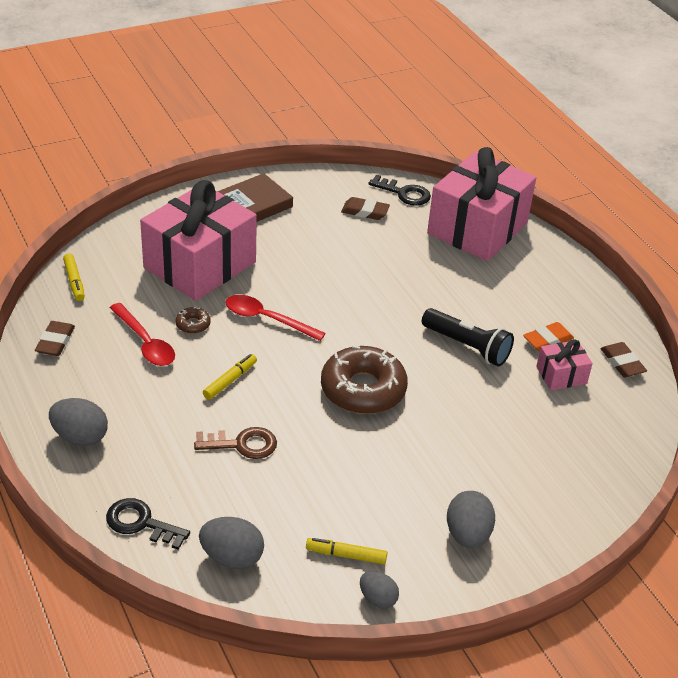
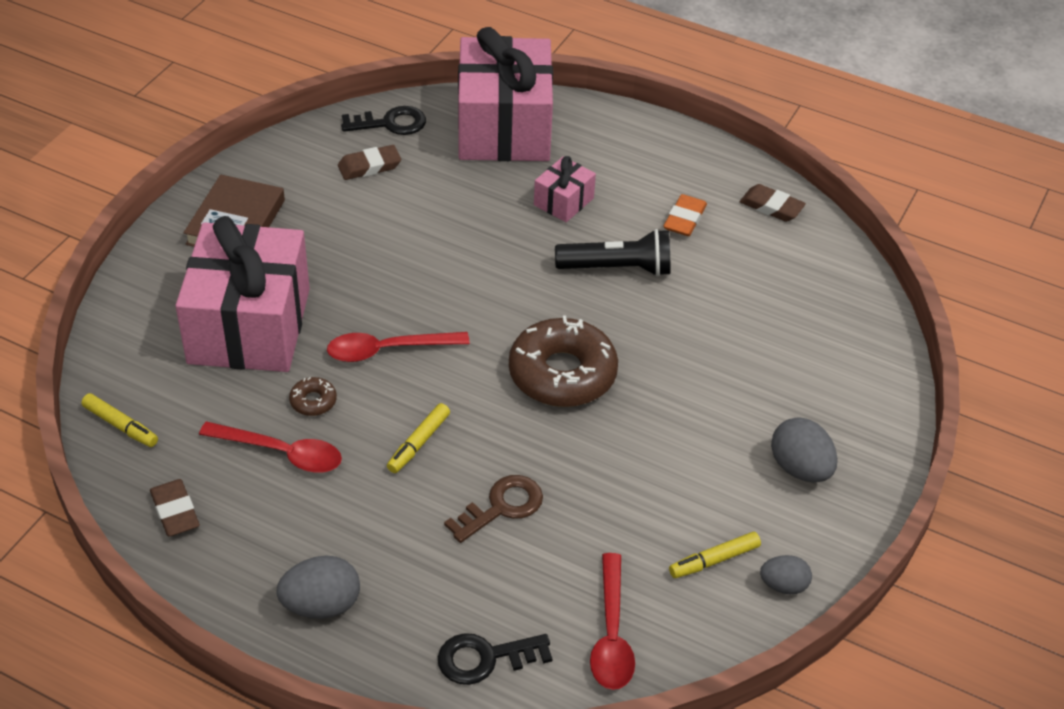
camera: 35 degrees left, 5 degrees up
(230, 381) = (418, 443): yellow marker -> yellow marker turned 150 degrees counterclockwise
(232, 557) = (611, 634): grey egg -> red spoon
(561, 375) = (730, 251): pink gift -> pink gift (563, 201)

